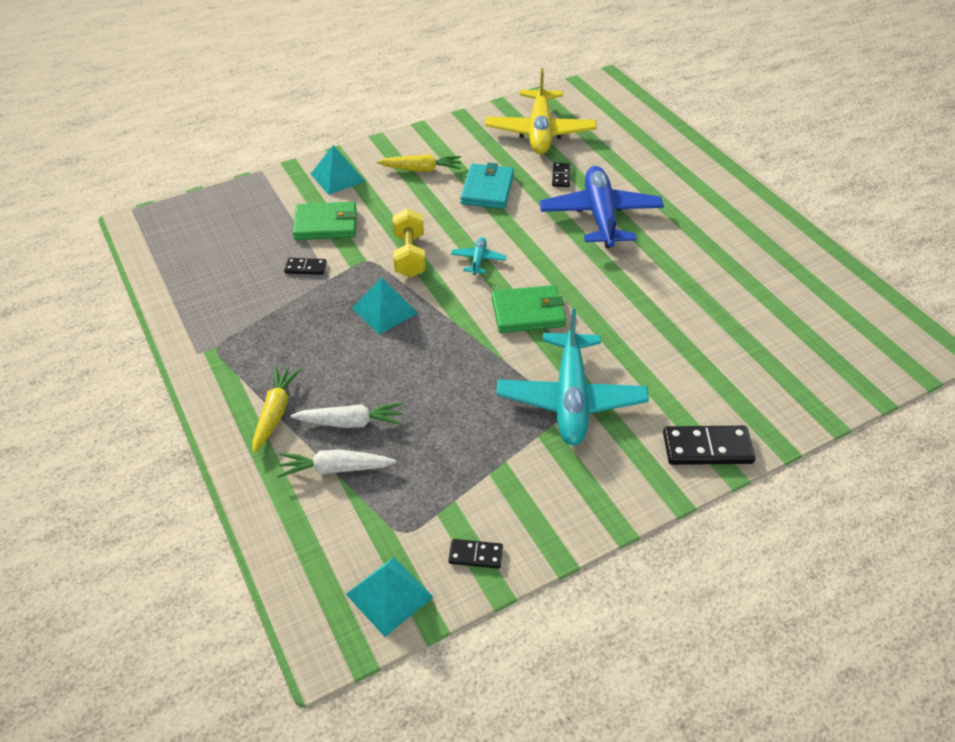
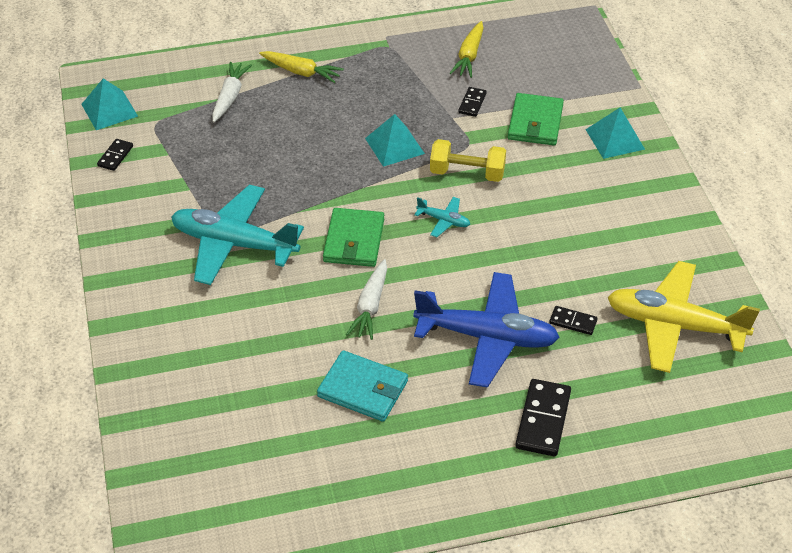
camera: 105 degrees right, 0 degrees up
(350, 422) = (271, 110): white carrot -> white carrot (370, 306)
(421, 169) = (615, 204): yellow carrot -> yellow carrot (469, 56)
(487, 189) = (563, 251): turquoise wallet -> turquoise wallet (363, 389)
(707, 448) = (135, 318): black domino -> black domino (543, 420)

